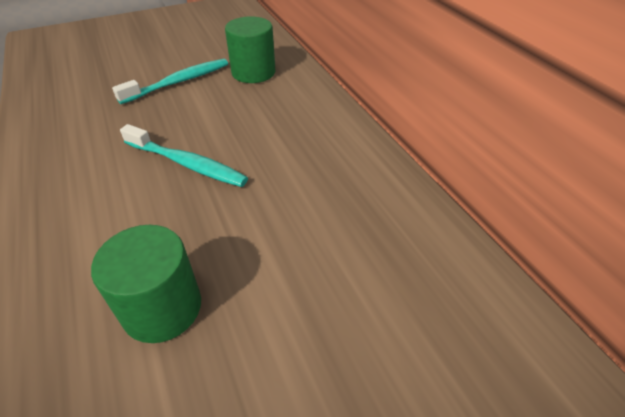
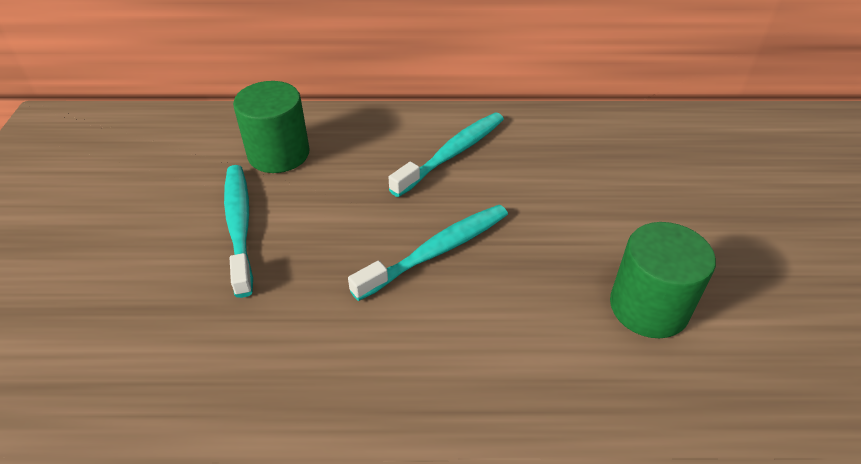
camera: 65 degrees left, 0 degrees up
(304, 141) = (452, 154): none -> turquoise toothbrush

